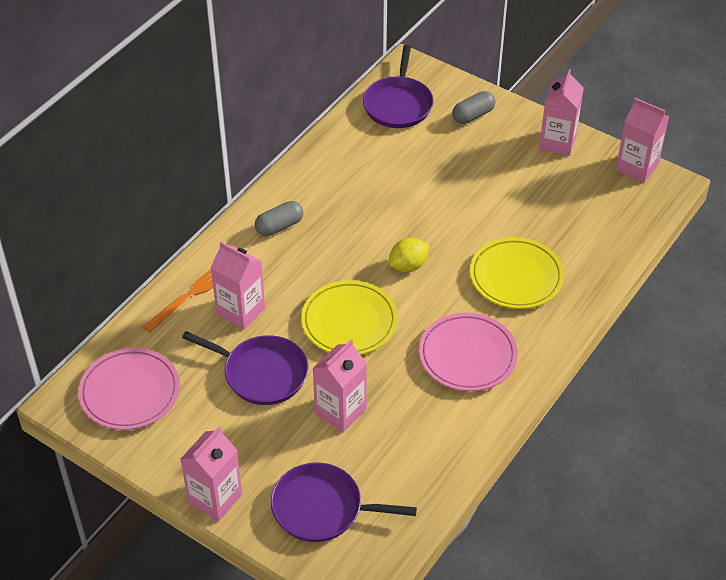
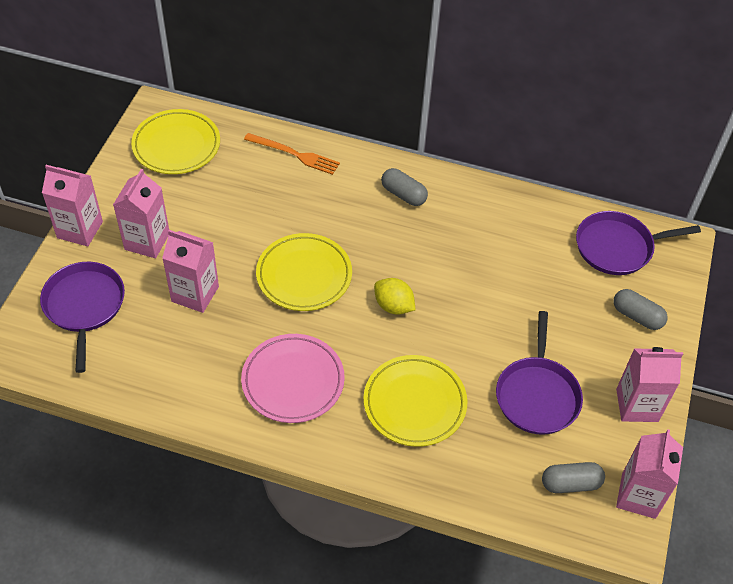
camera: 70 degrees right, 5 degrees up
(130, 392) = (176, 145): pink plate -> yellow plate
(240, 311) = (289, 193): pink carton -> pink carton (147, 241)
(261, 373) = (222, 226): purple pan -> purple pan (537, 395)
(617, 202) = (570, 483): none -> grey capsule

